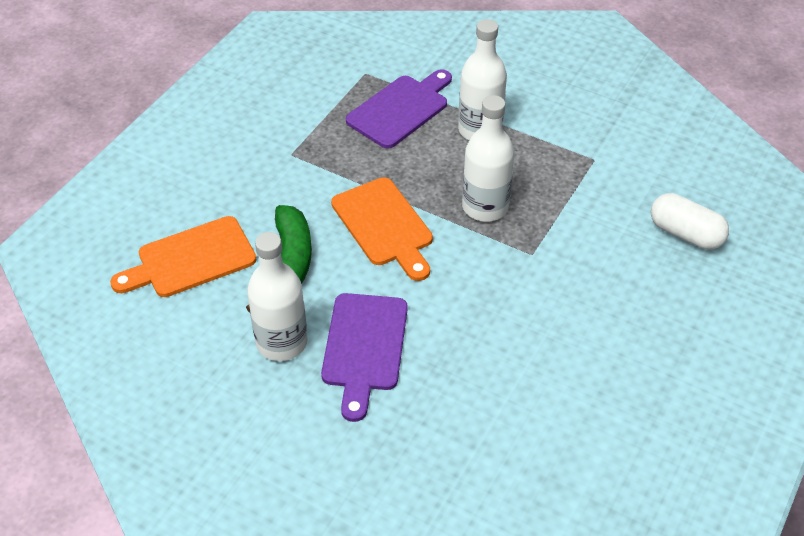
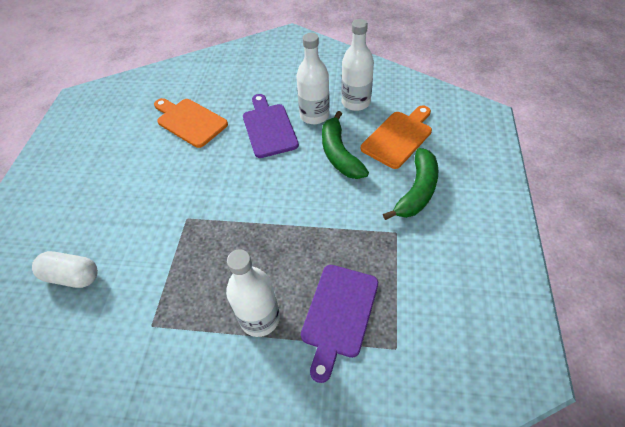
camera: 160 degrees right, 5 degrees up
(231, 185) = (417, 191): none -> green banana
(384, 226) = (295, 201): orange cutting board -> orange cutting board (190, 121)
(485, 207) = (230, 242): white bottle -> white bottle (356, 102)

